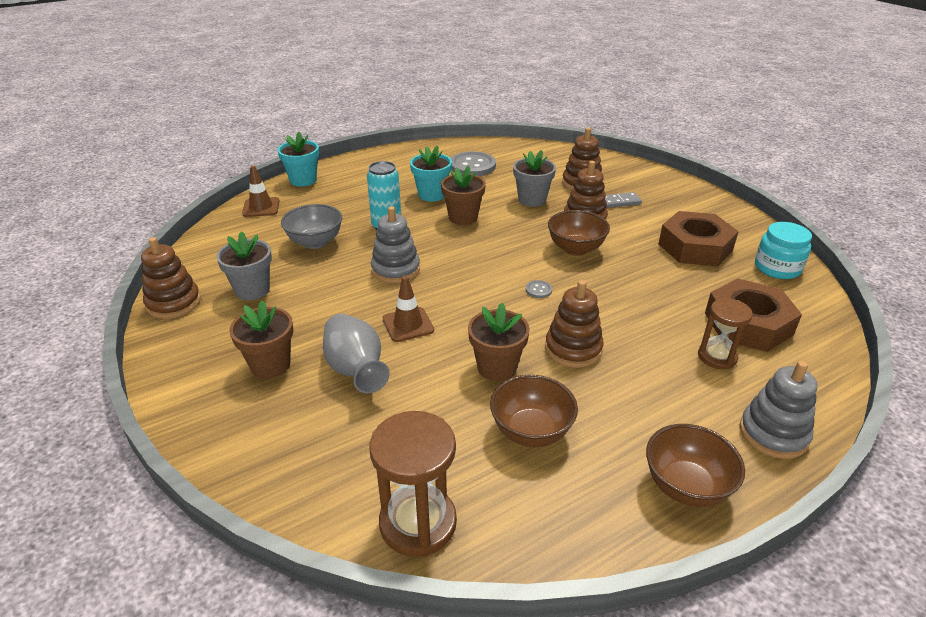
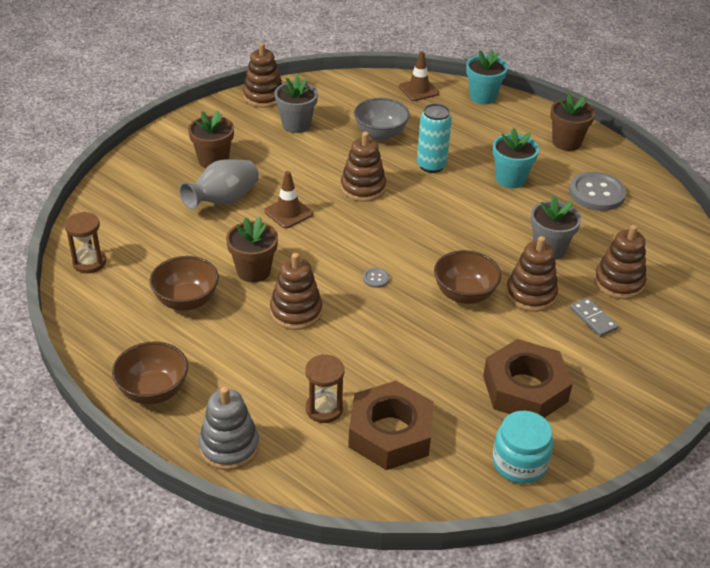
camera: 70 degrees right, 5 degrees up
(395, 269) = (363, 188): grey stacking toy -> brown stacking toy
(418, 523) = (89, 262): brown hourglass -> brown hourglass, size x0.64
(463, 217) = (478, 208): brown flower pot -> brown flower pot (566, 142)

